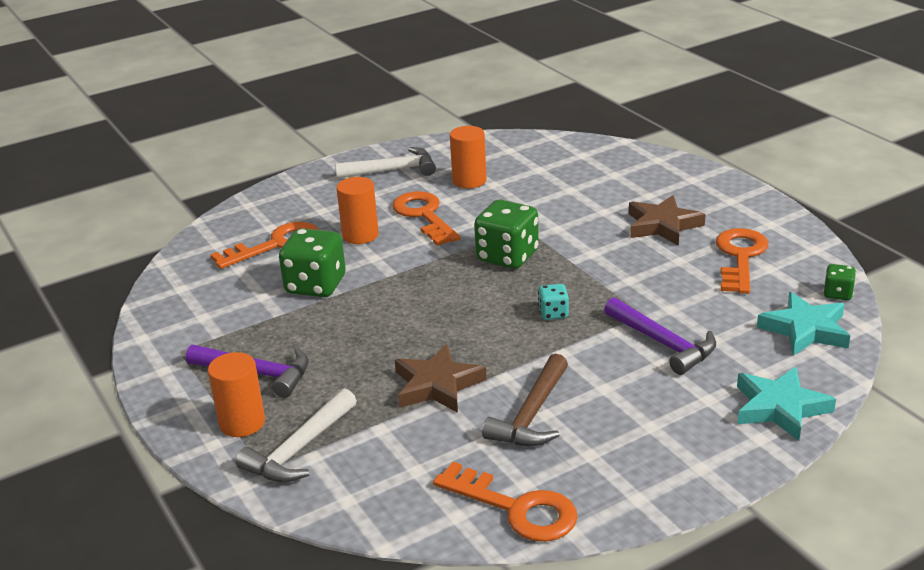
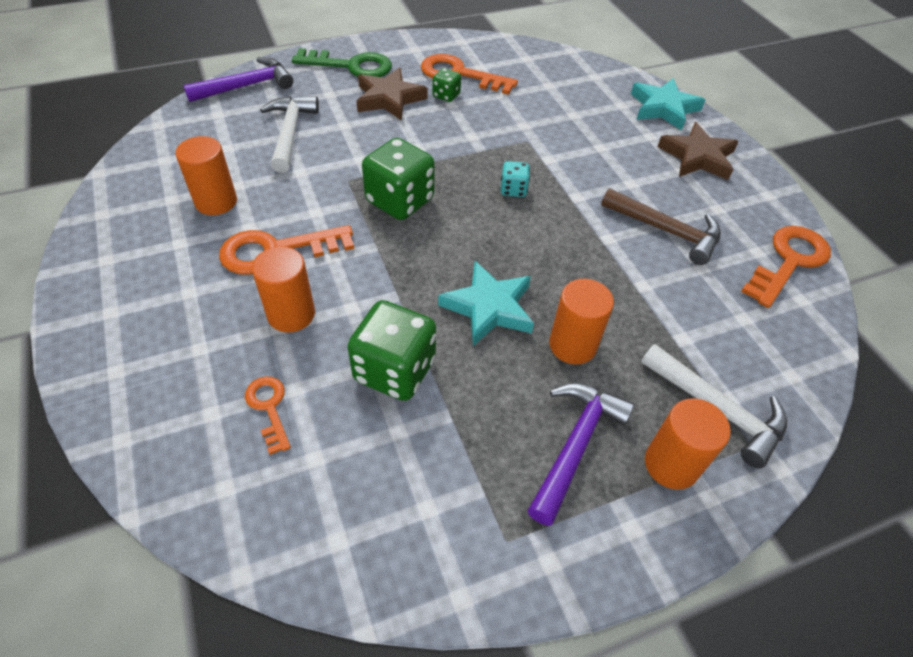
camera: 85 degrees left, 20 degrees up
(276, 245) = (269, 408): orange key -> orange key, size x0.56
(357, 365) = (572, 345): none -> orange cylinder
(392, 170) = (137, 264): white hammer -> white hammer (290, 133)
(437, 385) = (616, 286): brown star -> brown star (697, 157)
(663, 343) = (574, 140): purple hammer -> purple hammer (246, 86)
(706, 196) = (351, 66): none -> green key
(805, 329) = (570, 73): turquoise star -> turquoise star (489, 307)
(837, 294) = (527, 49): green dice -> green dice (446, 95)

